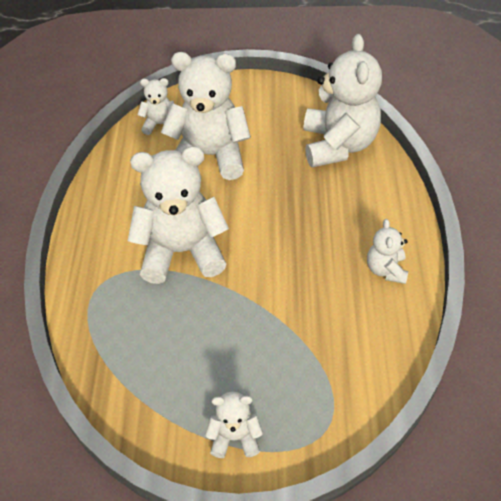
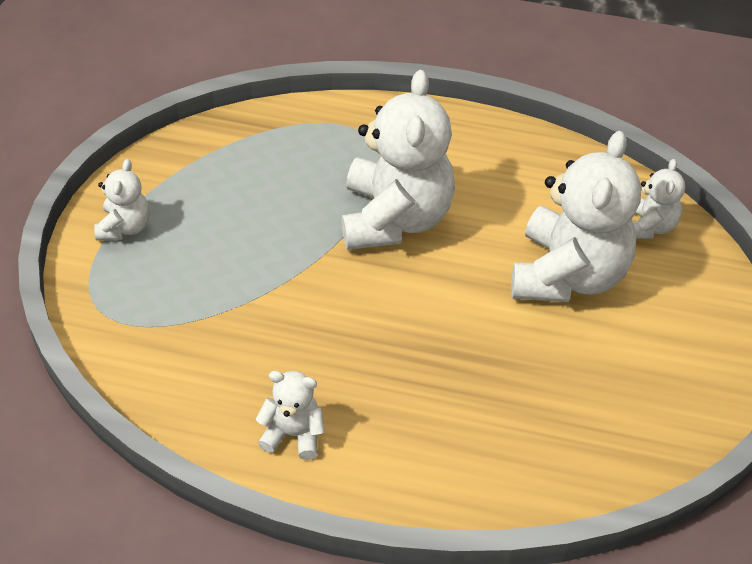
camera: 100 degrees right, 0 degrees up
(338, 145) = (559, 444): white teddy bear -> none

